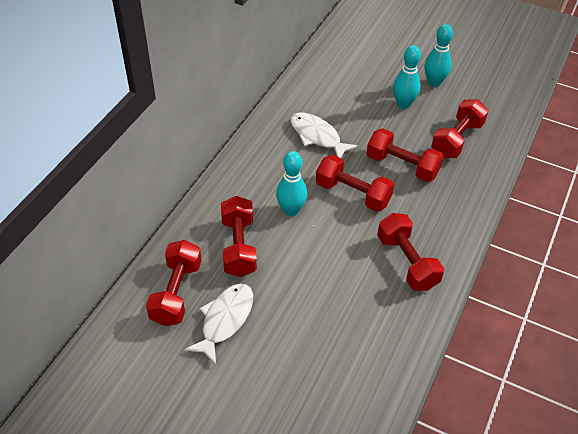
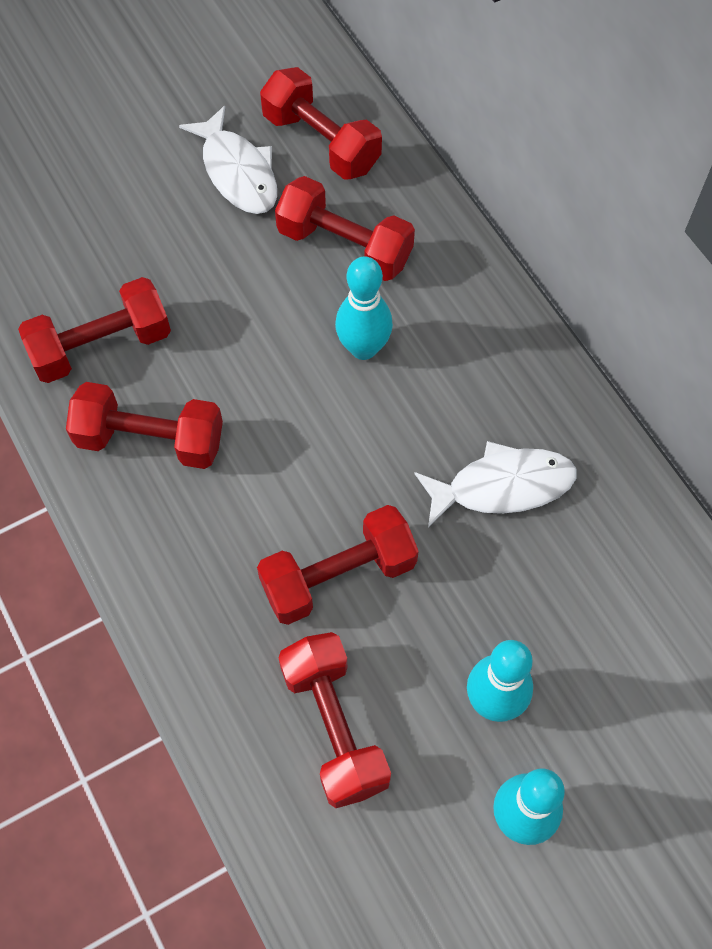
camera: 125 degrees right, 15 degrees up
(352, 194) = (333, 455): red dumbbell -> red dumbbell (101, 346)

